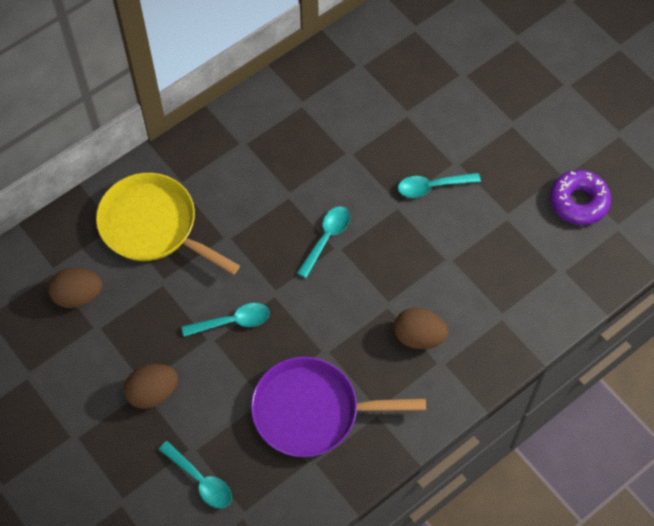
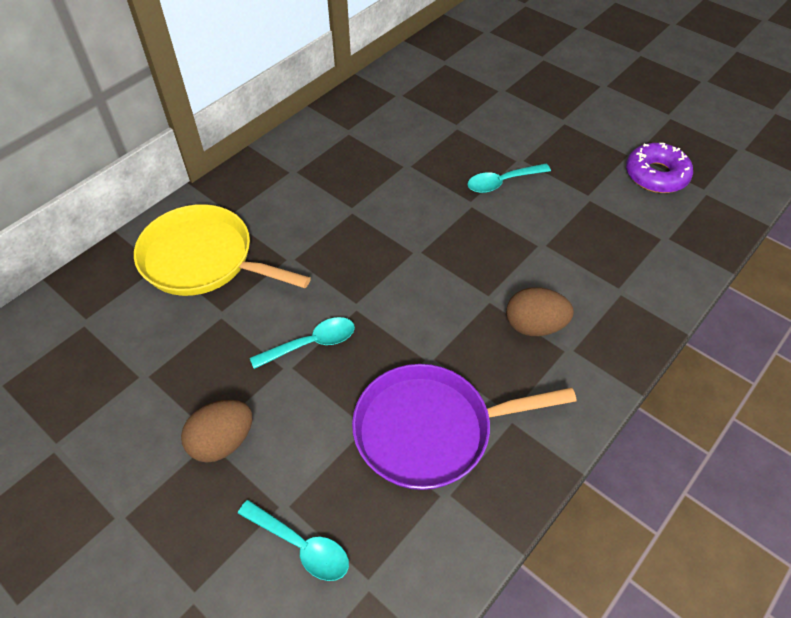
camera: 10 degrees left, 10 degrees down
(78, 296) = (118, 344): brown egg -> none
(326, 238) = (402, 244): turquoise spoon -> none

